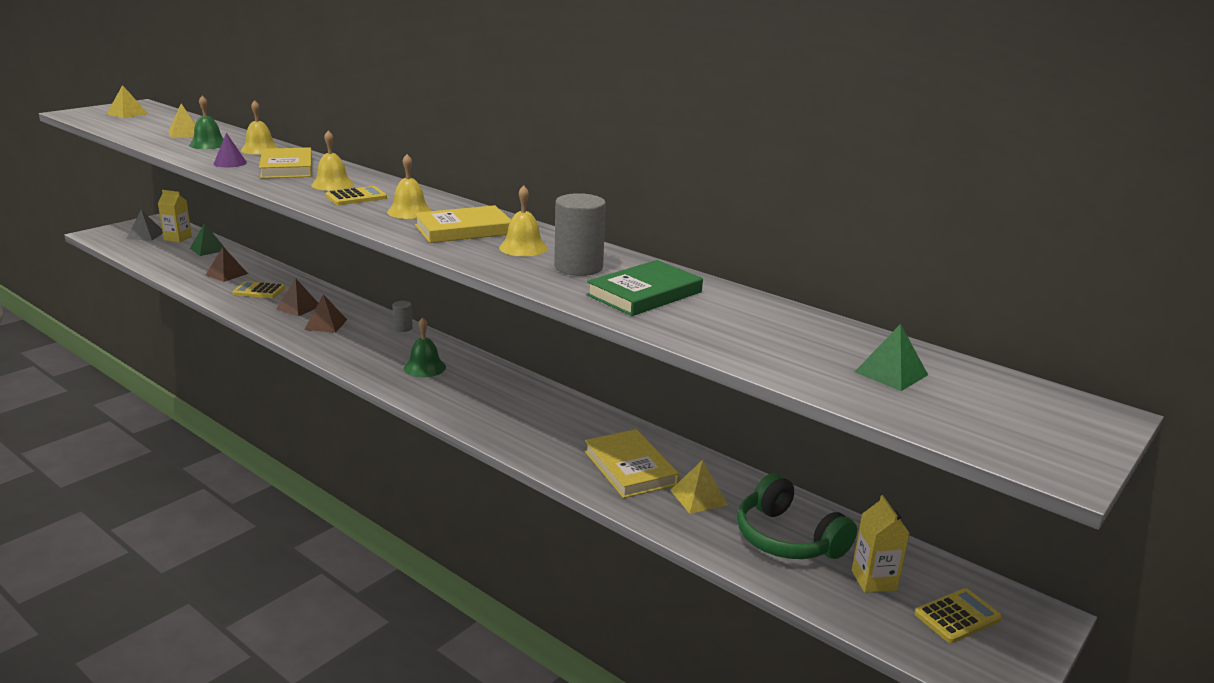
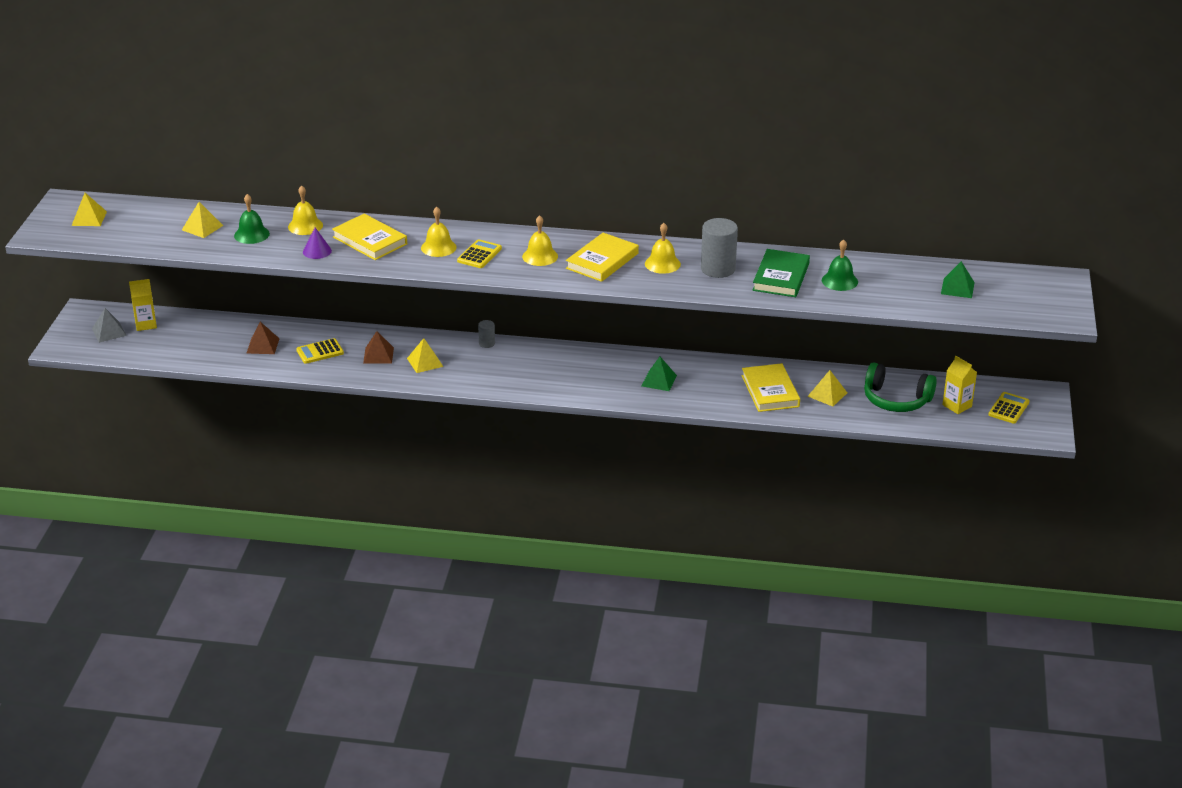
camera: 30 degrees left, 10 degrees up
(208, 249) = (197, 326): green pyramid -> green pyramid (659, 380)
(326, 324) = (425, 362): brown pyramid -> yellow pyramid
(424, 367) = (551, 370): green bell -> green bell (839, 281)
(630, 468) = (770, 391): yellow book -> yellow book turned 45 degrees clockwise

